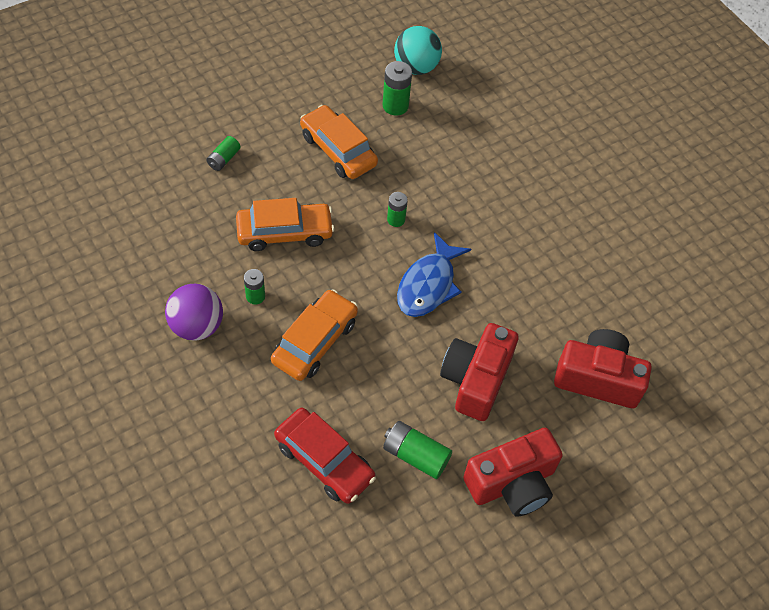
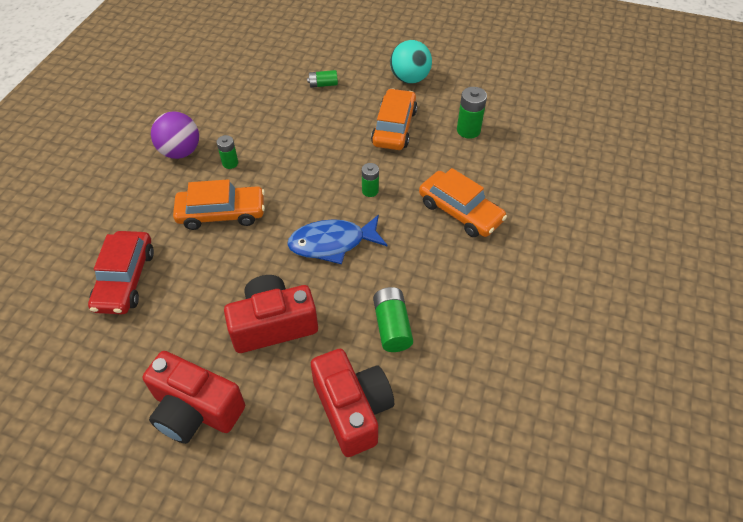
camera: 55 degrees right, 5 degrees down
(284, 232) = (296, 145): orange car -> orange car (460, 211)
(415, 455) = (172, 329): green battery -> green battery (392, 326)
(416, 67) = (516, 119): turquoise ball -> turquoise ball (410, 79)

